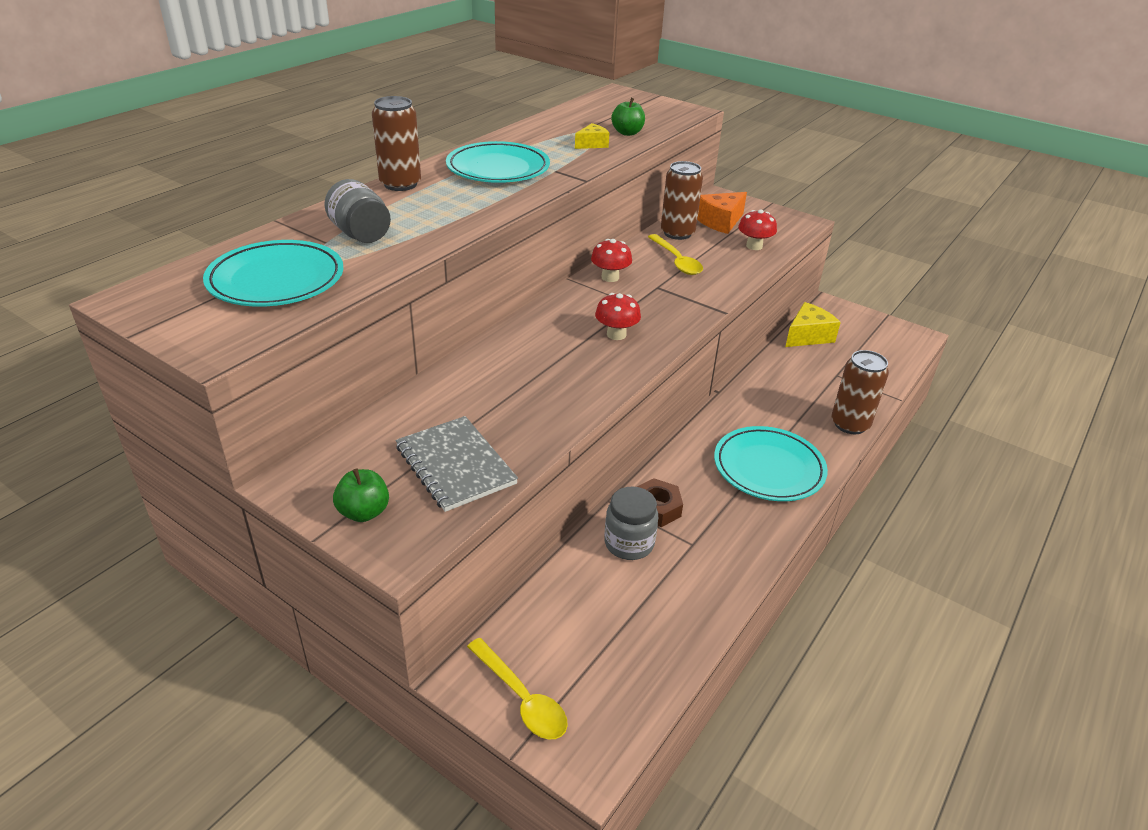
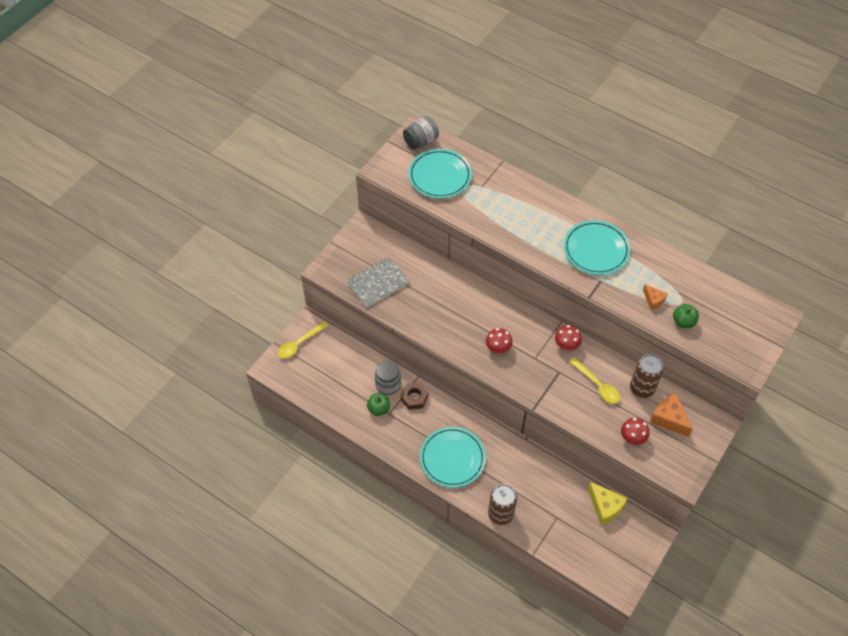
camera: 90 degrees right, 20 degrees up
(360, 234) = (492, 198): grey jar -> grey jar (421, 141)
(364, 512) = (346, 255): green apple -> green apple (379, 409)
(400, 184) = (560, 205): brown can -> none
(592, 144) = (653, 300): yellow cheese -> orange cheese
(677, 261) = (597, 385): yellow spoon -> yellow spoon turned 105 degrees counterclockwise

